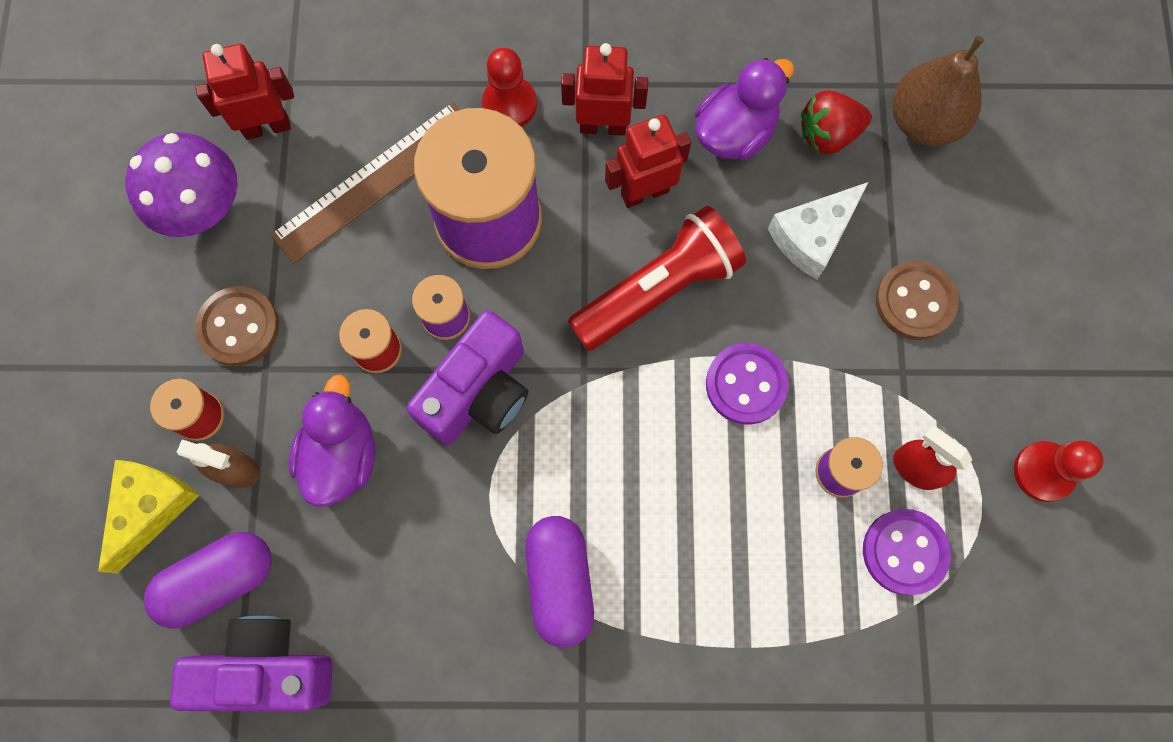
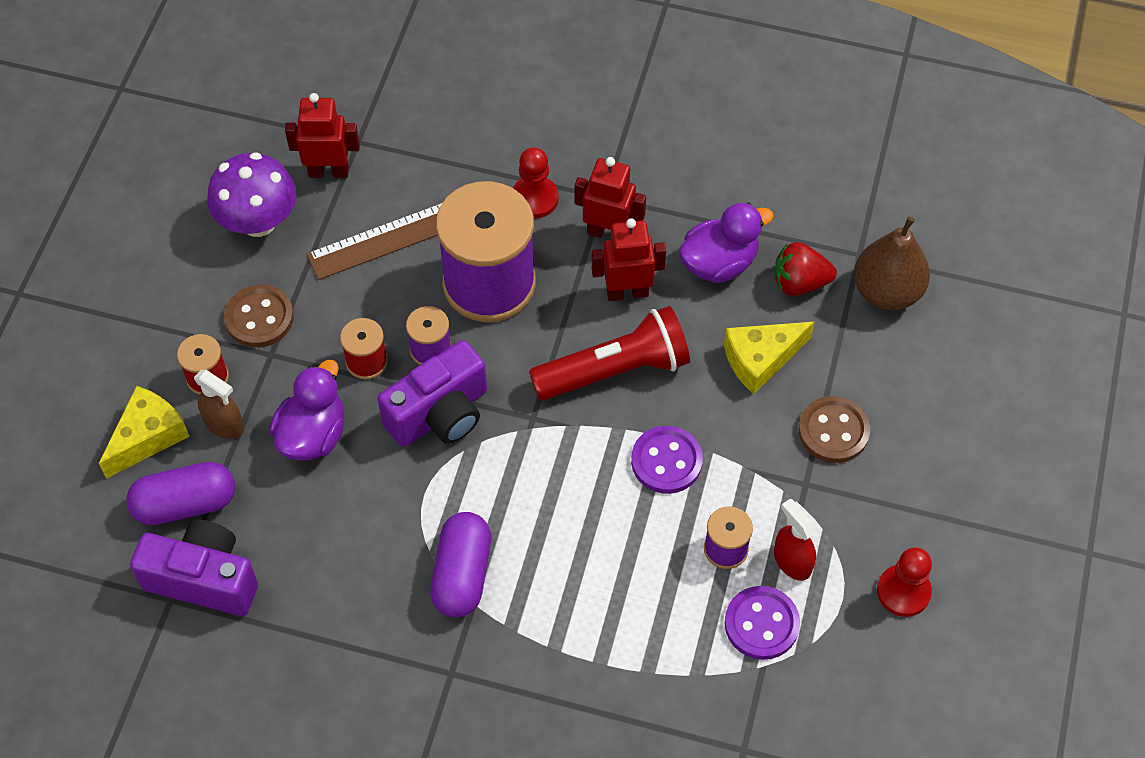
camera: 15 degrees right, 15 degrees down
(812, 236) = (760, 359): white cheese -> yellow cheese

